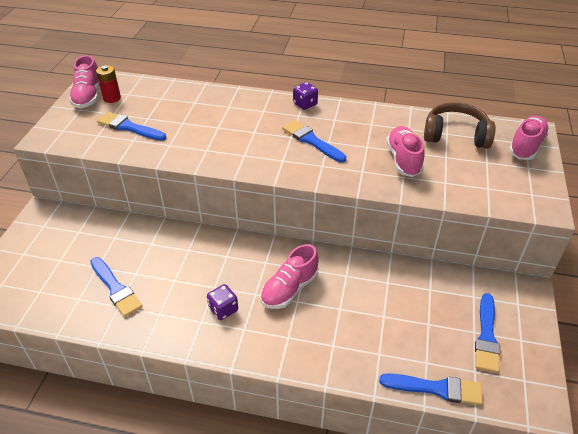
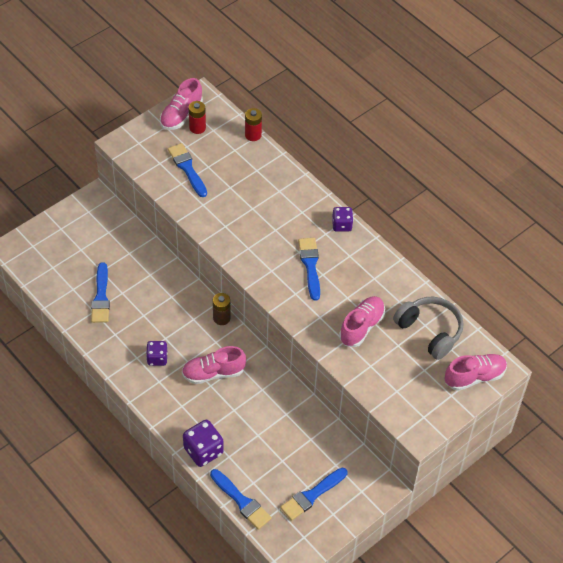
camera: 35 degrees right, 10 degrees up
(167, 83) = (253, 135): none -> red battery
(252, 241) = (221, 318): none -> brown battery
(351, 365) = (203, 451): none -> purple dice
(455, 135) = (430, 331): brown headphones -> grey headphones

